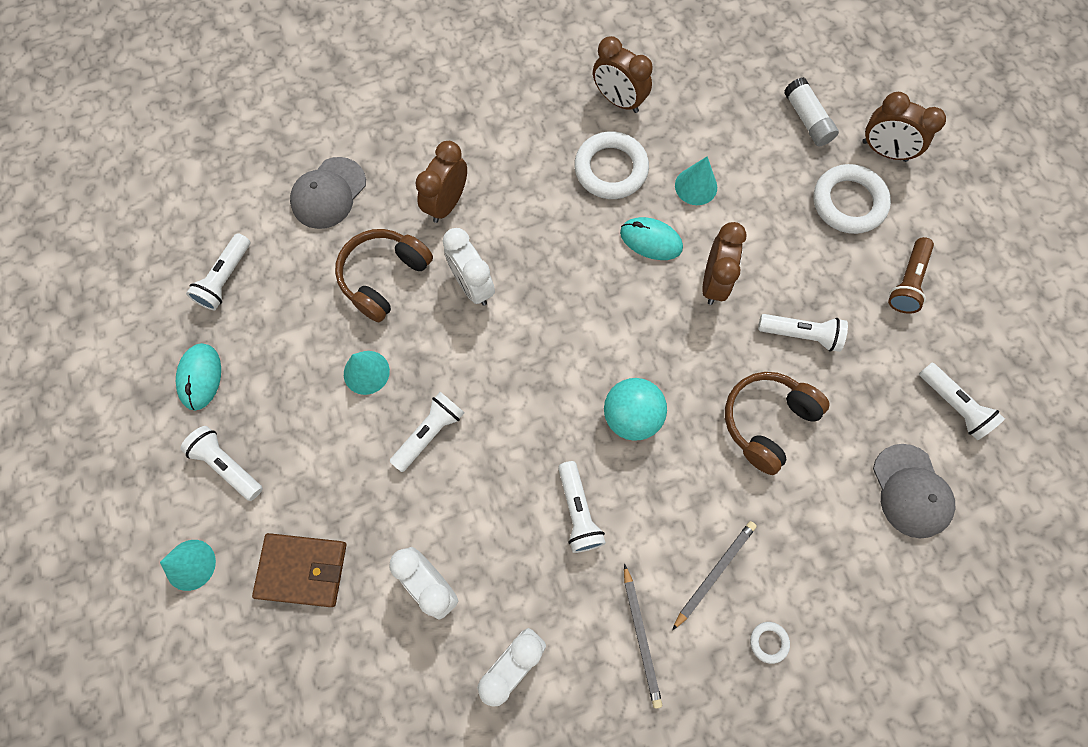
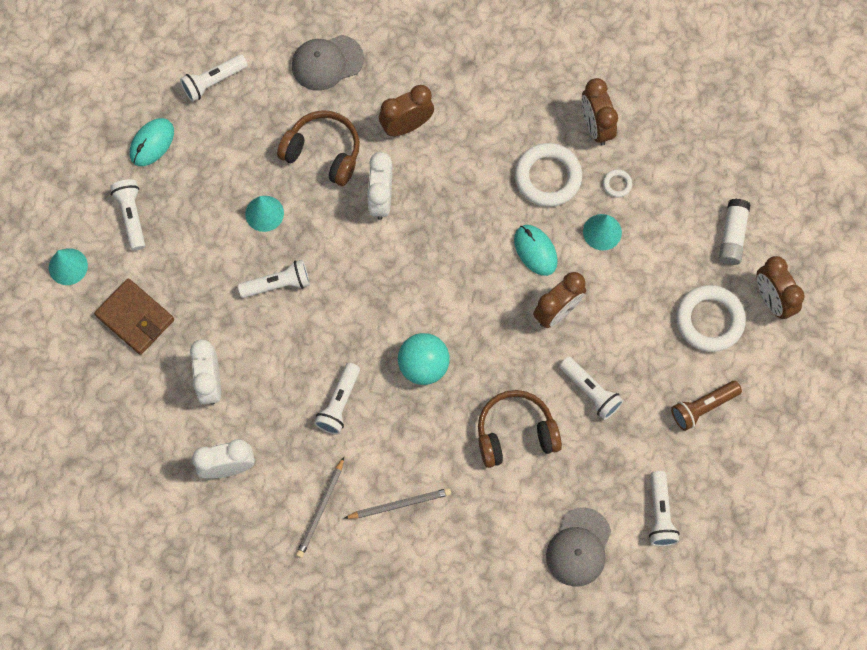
camera: 35 degrees right, 0 degrees up
(384, 278) = (323, 153): brown headphones -> brown headphones turned 45 degrees clockwise
(768, 642) = (401, 570): white ring -> white ring (617, 184)

